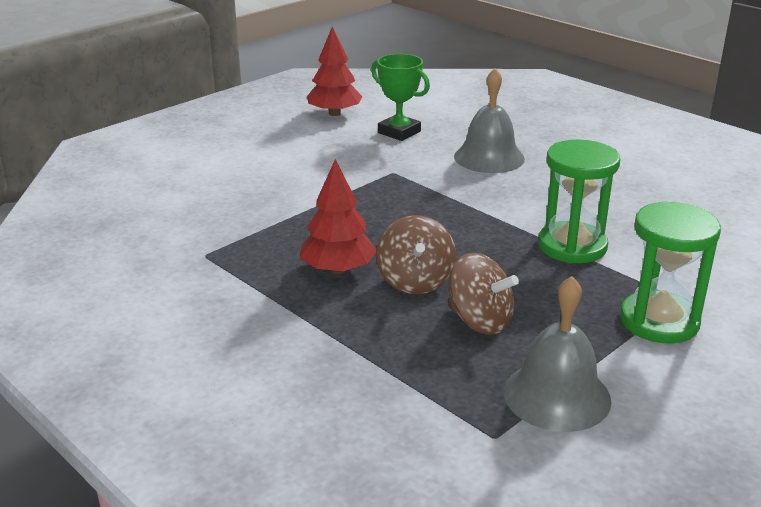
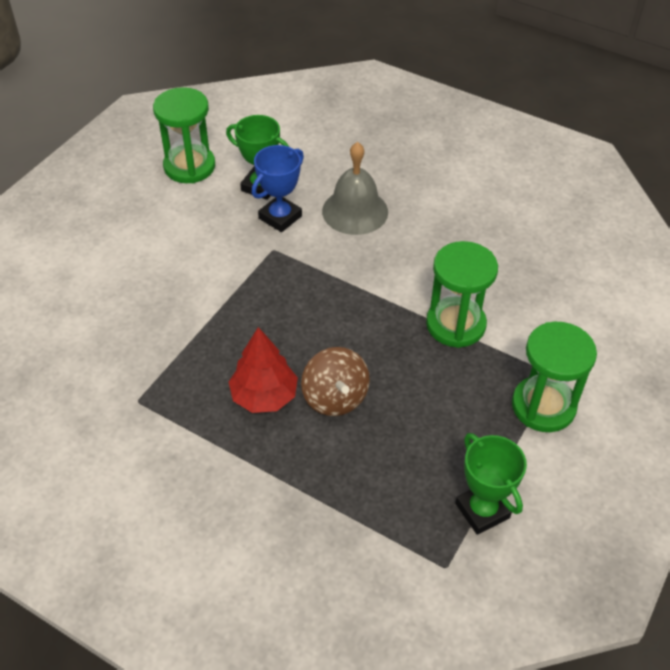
camera: 15 degrees left, 20 degrees up
(334, 113) = (189, 166): red tree -> green hourglass
(409, 153) = (280, 217): none -> blue trophy
(480, 321) = (402, 436): brown spinning top -> none
(557, 395) = (482, 510): grey bell -> green trophy

